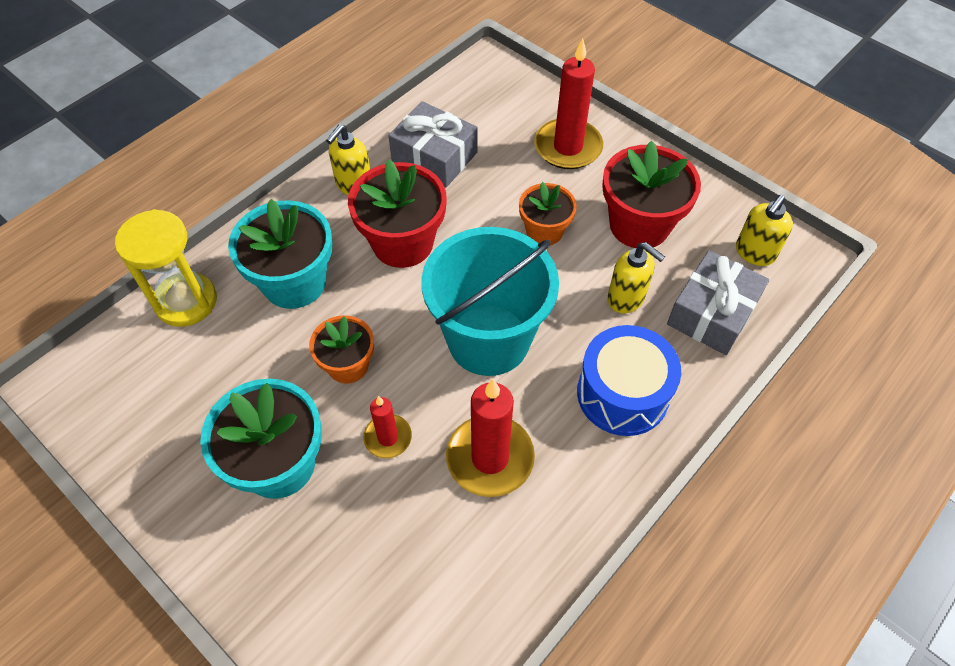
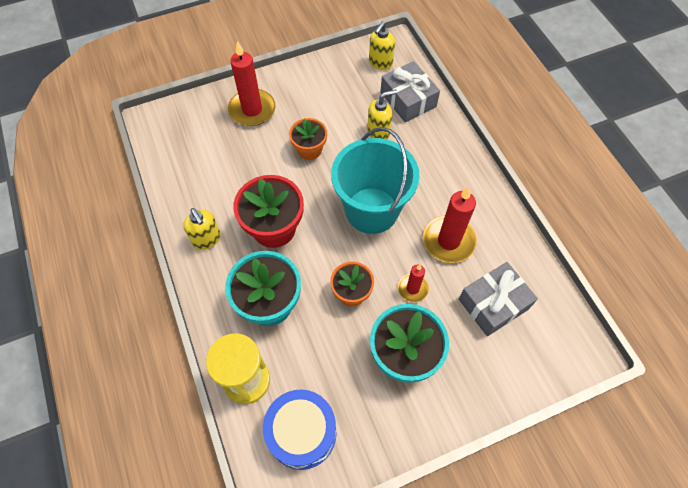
camera: 65 degrees left, 5 degrees up
(434, 157) = (212, 183): grey gift -> grey gift (493, 304)
(622, 394) = (437, 162): blue drum -> blue drum (302, 433)
(639, 225) = (332, 103): red flower pot -> none
(754, 253) = (380, 63): yellow soap dispenser -> yellow soap dispenser turned 60 degrees clockwise

